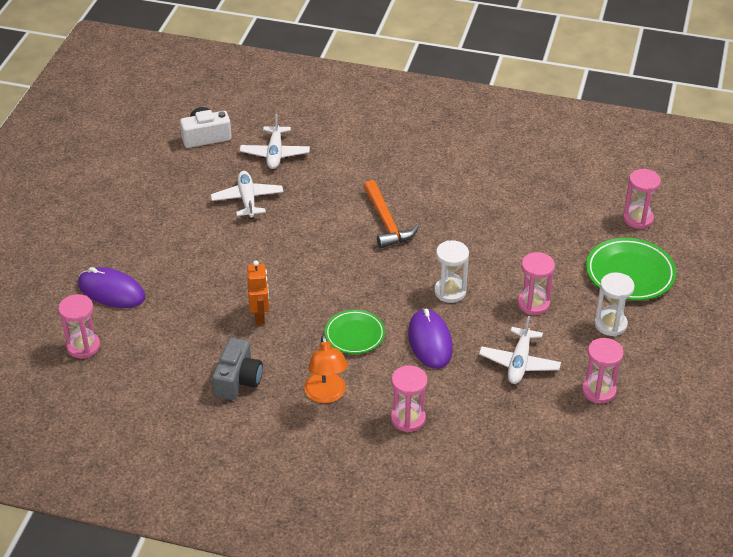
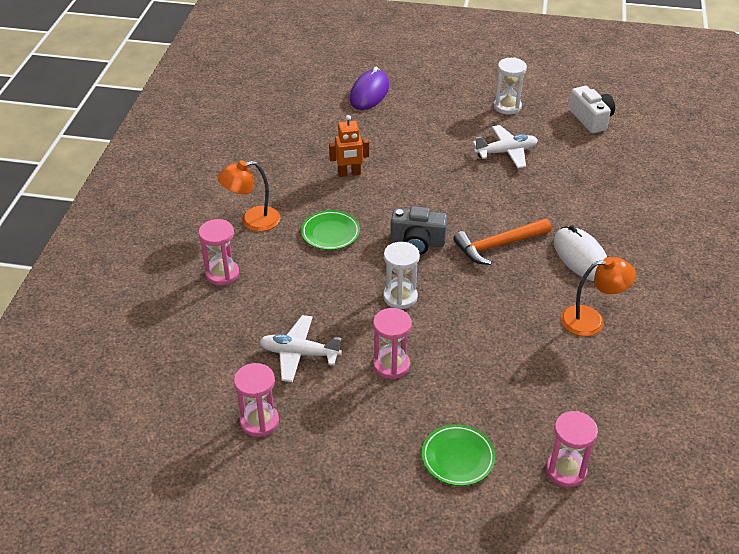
camera: 85 degrees right, 0 degrees up
(83, 346) = (304, 88): pink hourglass -> none
(238, 380) = (270, 168): grey camera -> grey camera (417, 242)
(275, 153) = (582, 163): white plane -> none
(407, 175) = (580, 257): none -> white mouse
(430, 341) = (325, 285): purple mouse -> none
(484, 181) = (591, 320): none -> orange lamp
(610, 324) = (365, 435): white hourglass -> white hourglass (507, 107)
(630, 273) = (458, 458): green plate -> green plate, size x0.65

